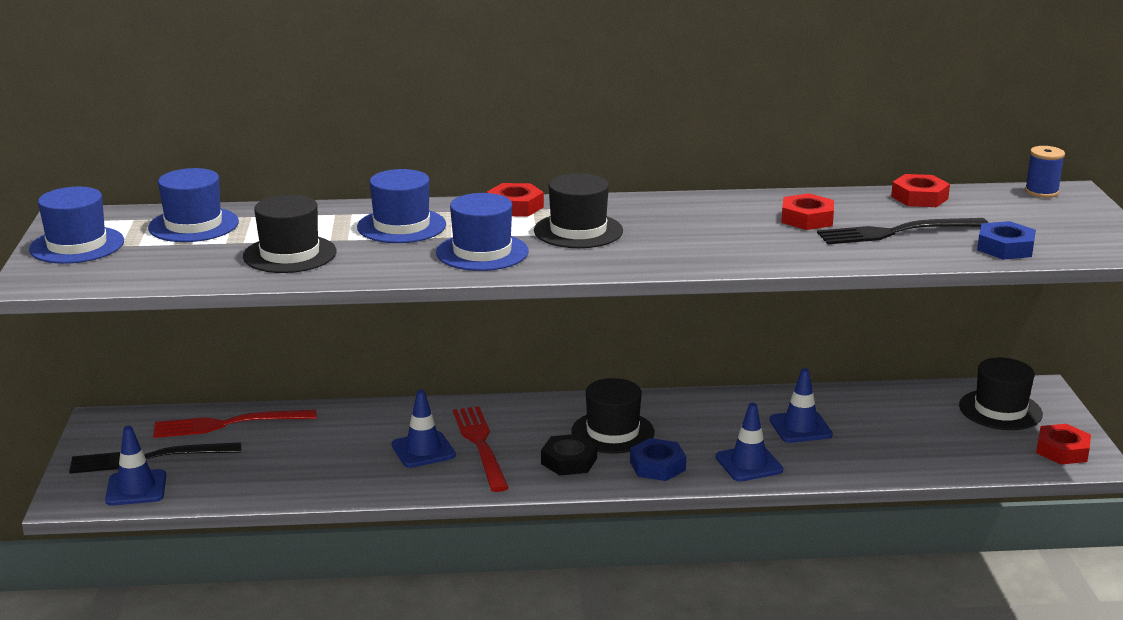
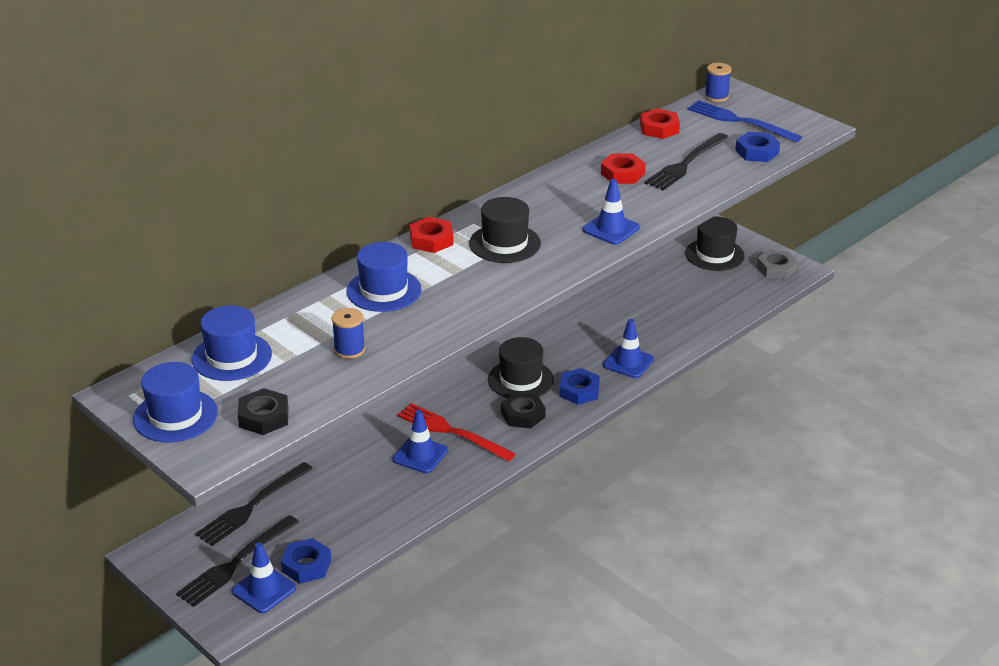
camera: 40 degrees left, 10 degrees up
(133, 271) = (264, 417): none -> black nut
(195, 487) = (306, 565): none -> blue nut
(228, 424) = (252, 506): red fork -> black fork
(290, 254) = (349, 350): black hat -> blue spool
(482, 252) = (474, 289): blue hat -> none
(800, 427) = (624, 321): blue traffic cone -> blue traffic cone (611, 229)
(1032, 218) = (740, 121): none -> blue fork
(1062, 450) = (776, 268): red nut -> grey nut

